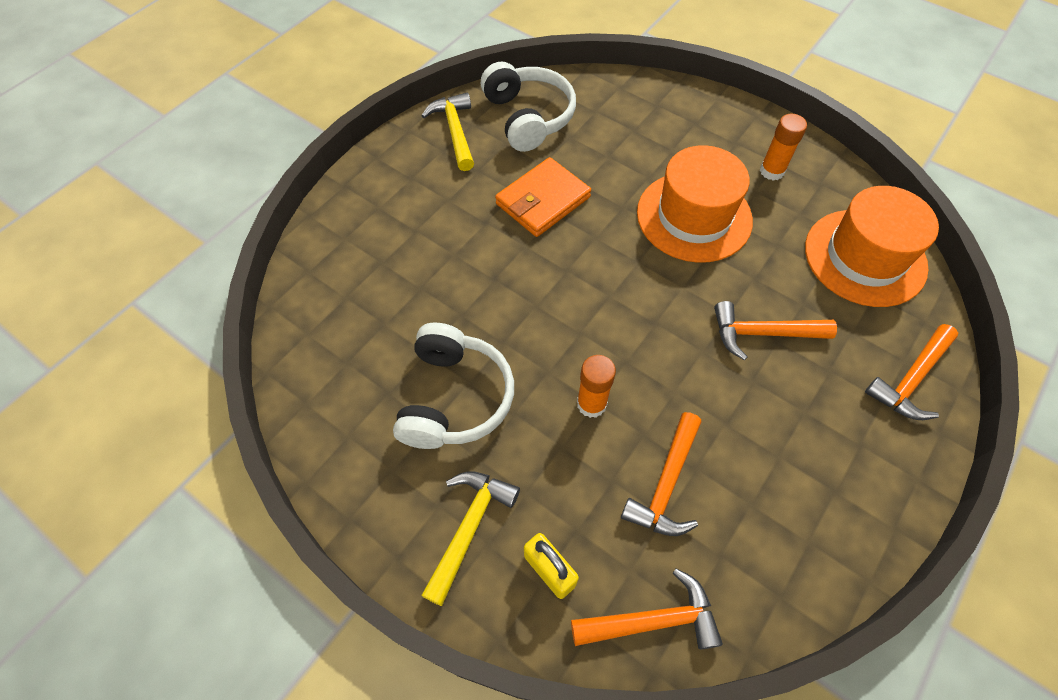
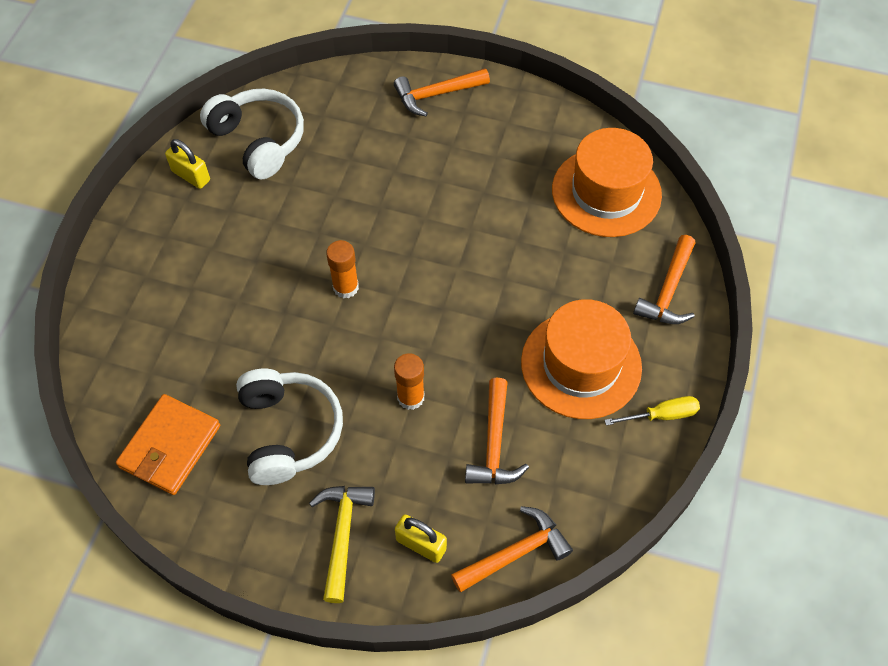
camera: 20 degrees left, 0 degrees up
(455, 131) = (191, 176): yellow hammer -> yellow padlock
(543, 200) = (303, 222): orange wallet -> orange wallet (170, 446)
(694, 216) = (447, 197): orange hat -> orange hat (581, 364)
(762, 333) = (537, 289): orange hammer -> orange hammer (436, 94)
(772, 171) = (505, 132): orange glue stick -> orange glue stick (345, 287)
(870, 517) = (662, 415): none -> yellow screwdriver

